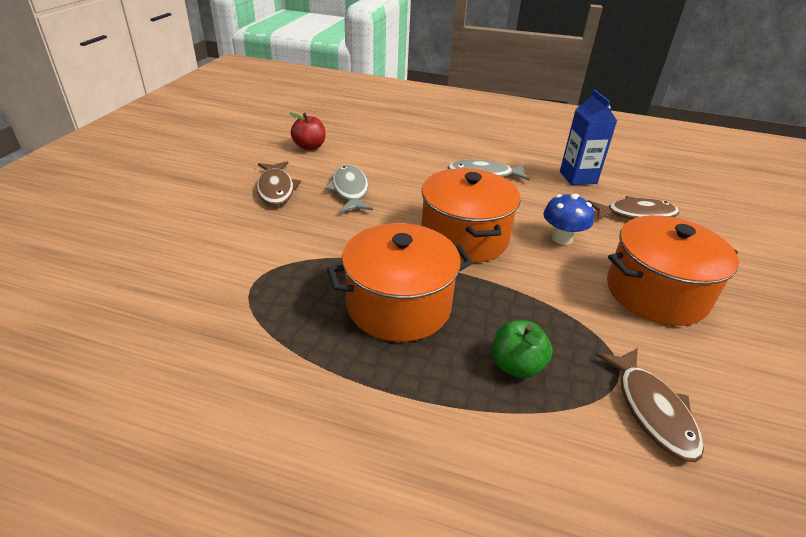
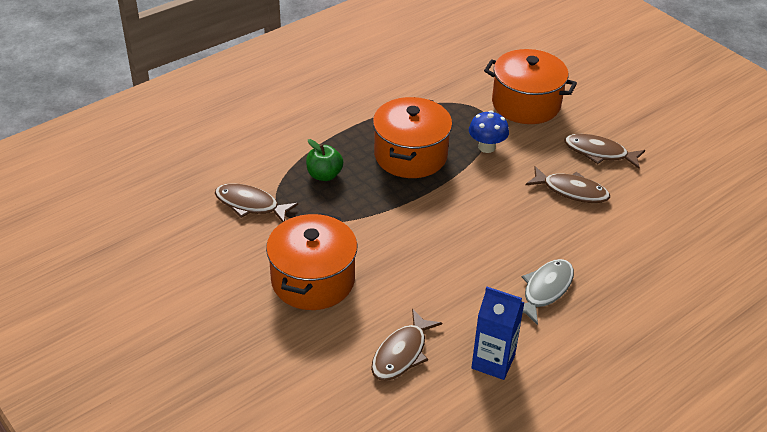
camera: 125 degrees right, 5 degrees up
(309, 147) = (676, 198): red apple -> none
(350, 190) = (571, 191): grey fish -> brown fish
(464, 237) = (456, 220): orange pot -> orange pot (526, 104)
(562, 238) = (410, 275): blue mushroom -> blue mushroom (486, 147)

